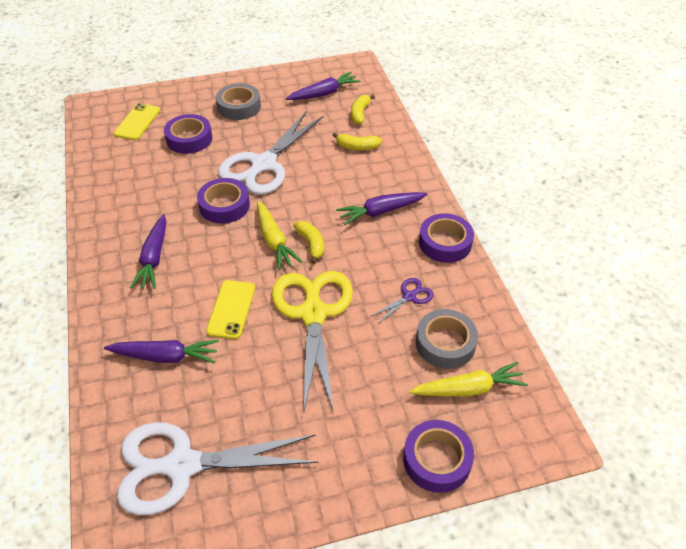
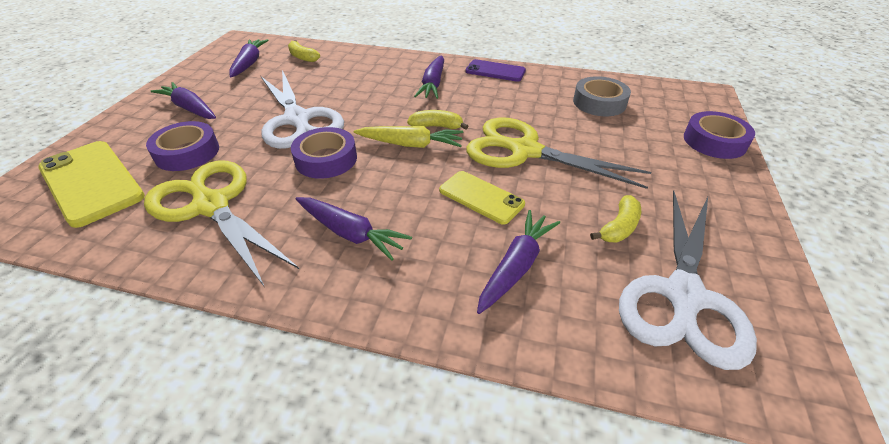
camera: 60 degrees left, 5 degrees down
(137, 122) = (91, 182): yellow phone -> yellow phone, size x1.64
(145, 183) = (211, 206): none -> yellow scissors
(239, 107) = (190, 108): grey tape -> purple carrot
(357, 147) = (342, 70): yellow banana -> yellow banana (619, 227)
(409, 296) = (540, 101): purple scissors -> none
(445, 243) = (495, 71): purple tape -> purple phone
(468, 389) = (649, 108): yellow carrot -> none

